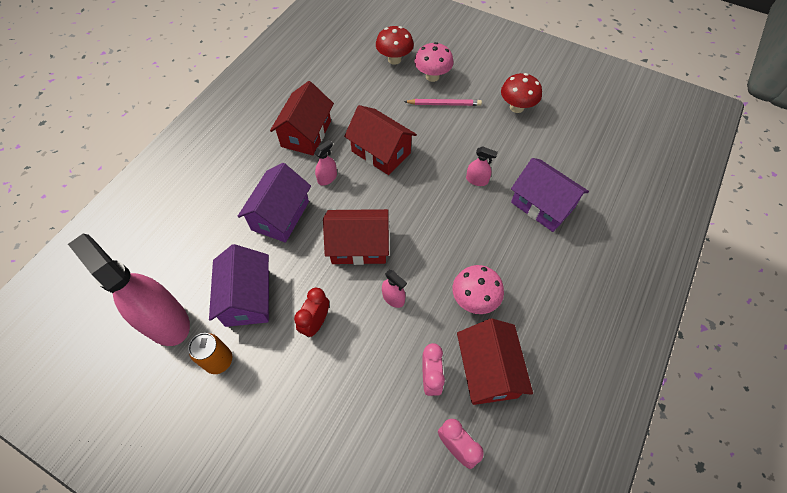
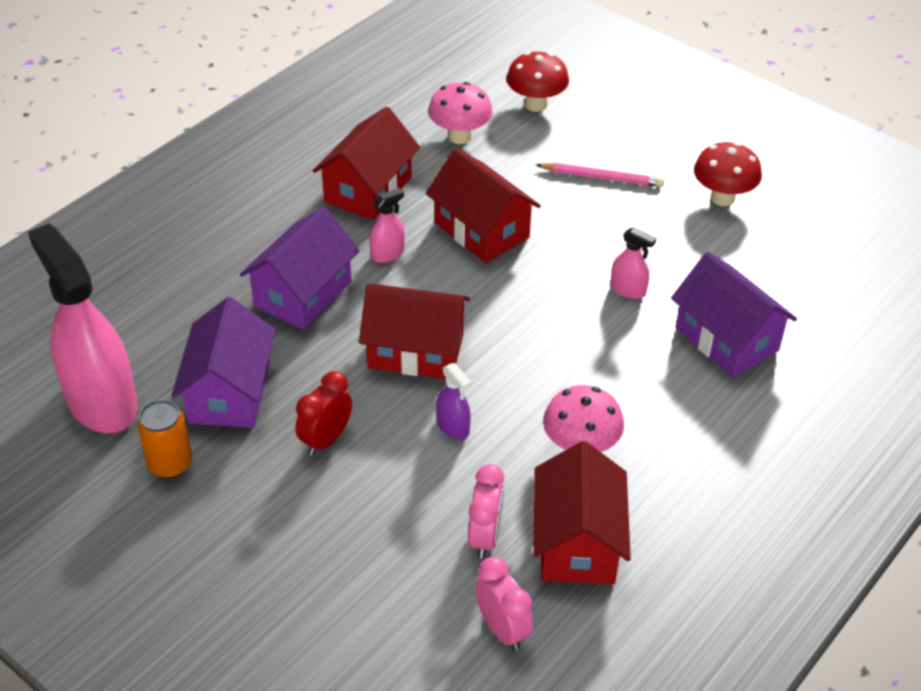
camera: 10 degrees right, 15 degrees down
(393, 298) = (453, 426): pink spray bottle -> purple spray bottle
(432, 76) = (592, 136): pink mushroom -> pink mushroom (460, 136)

